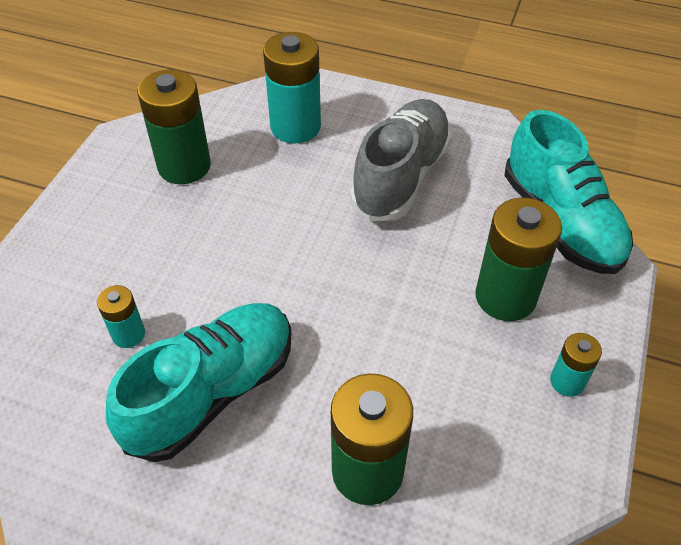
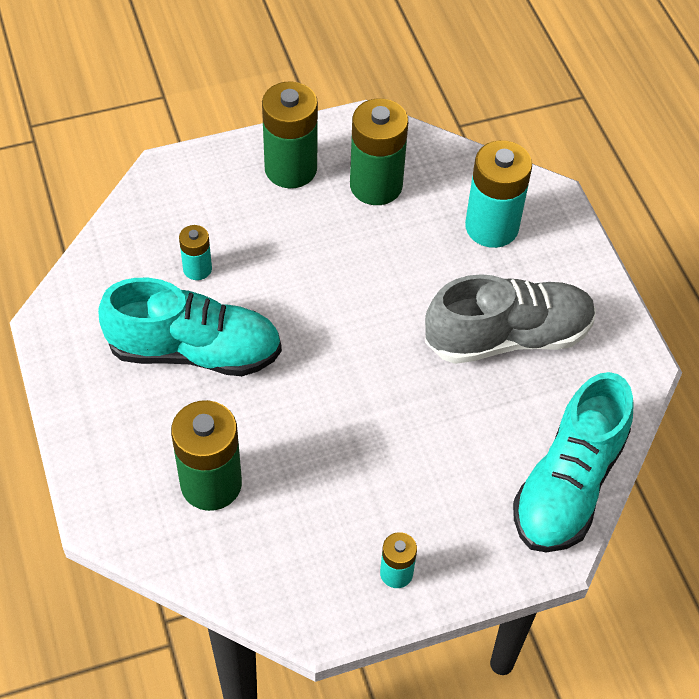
camera: 50 degrees right, 5 degrees up
(505, 297) = (444, 486): green battery -> green battery (290, 169)

